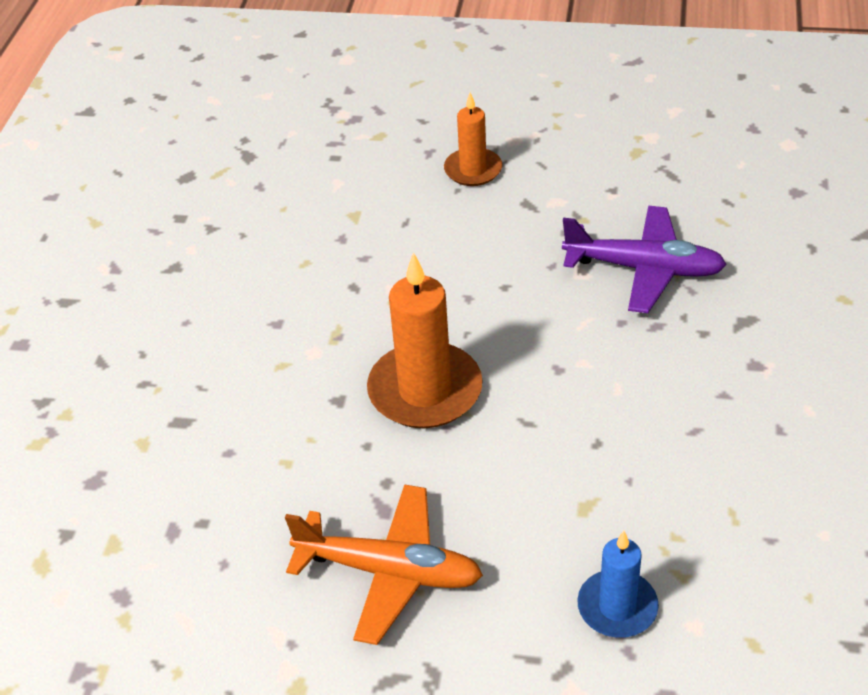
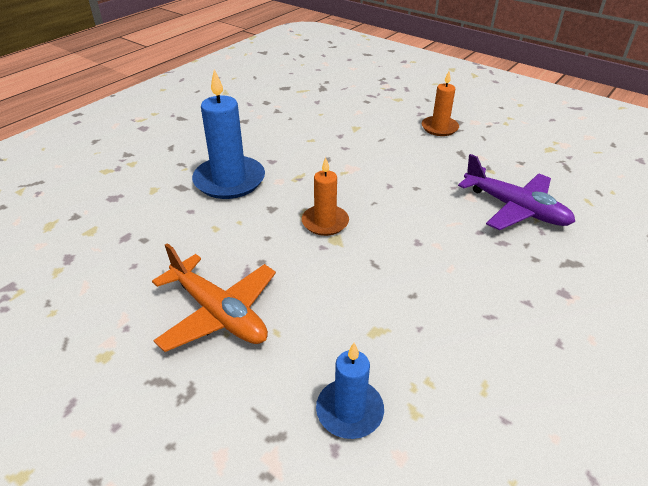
camera: 25 degrees right, 5 degrees down
(242, 381) = (229, 180): none -> blue candle
(425, 390) = (325, 222): orange candle -> orange candle, size x0.60

